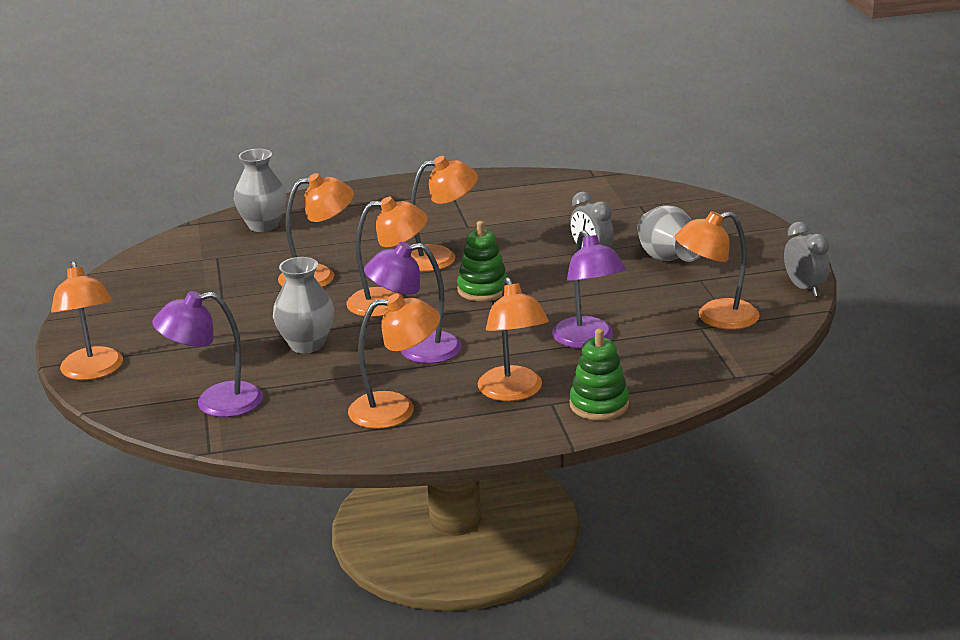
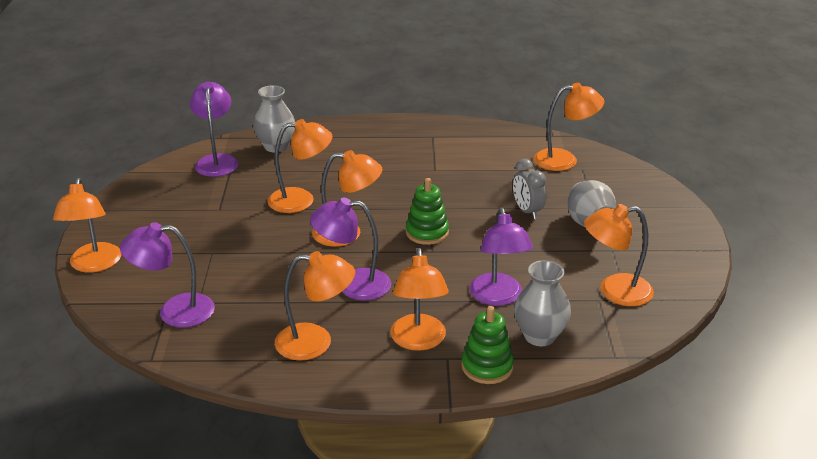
camera: 10 degrees right, 5 degrees up
(195, 249) = (217, 161): none -> purple lamp
(307, 344) = (267, 265): grey vase -> grey vase (539, 336)
(440, 257) = (403, 196): orange lamp -> orange lamp (564, 160)
(804, 288) = (700, 272): grey clock -> none

